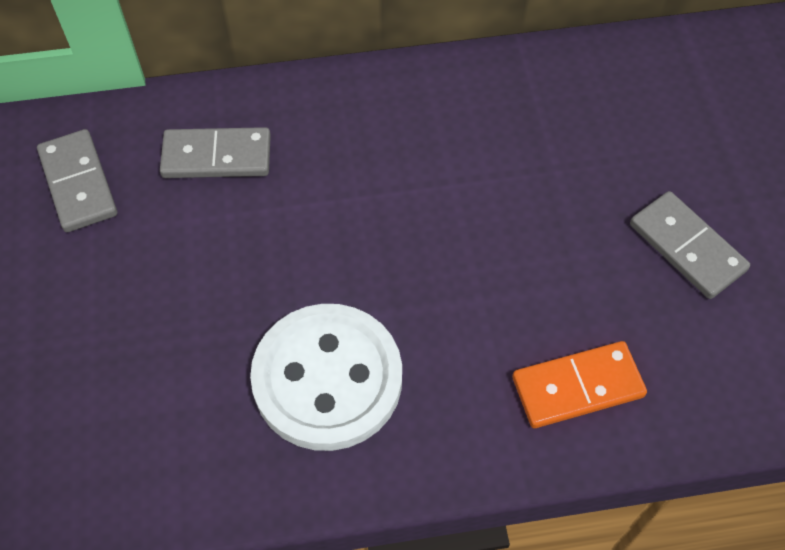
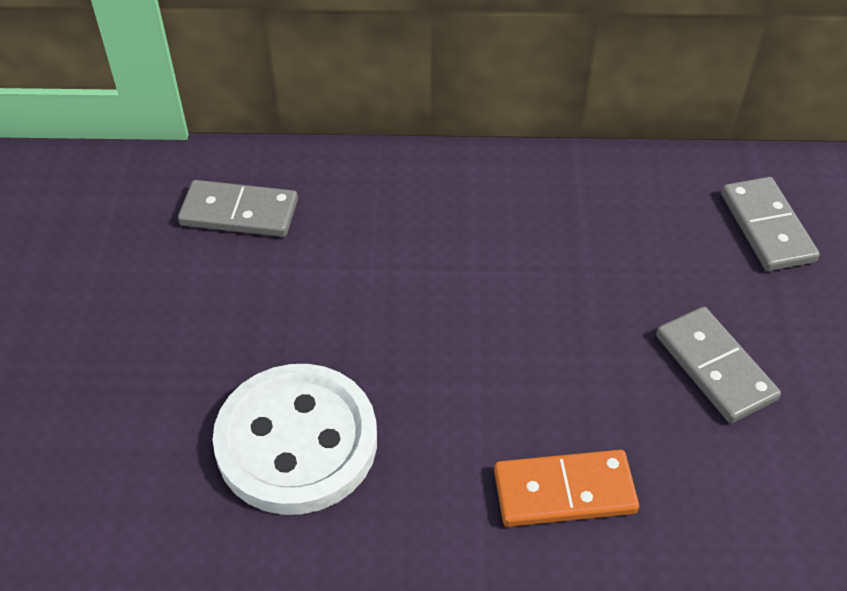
camera: 10 degrees right, 10 degrees down
(78, 183) = (96, 219): grey domino -> grey domino (767, 227)

